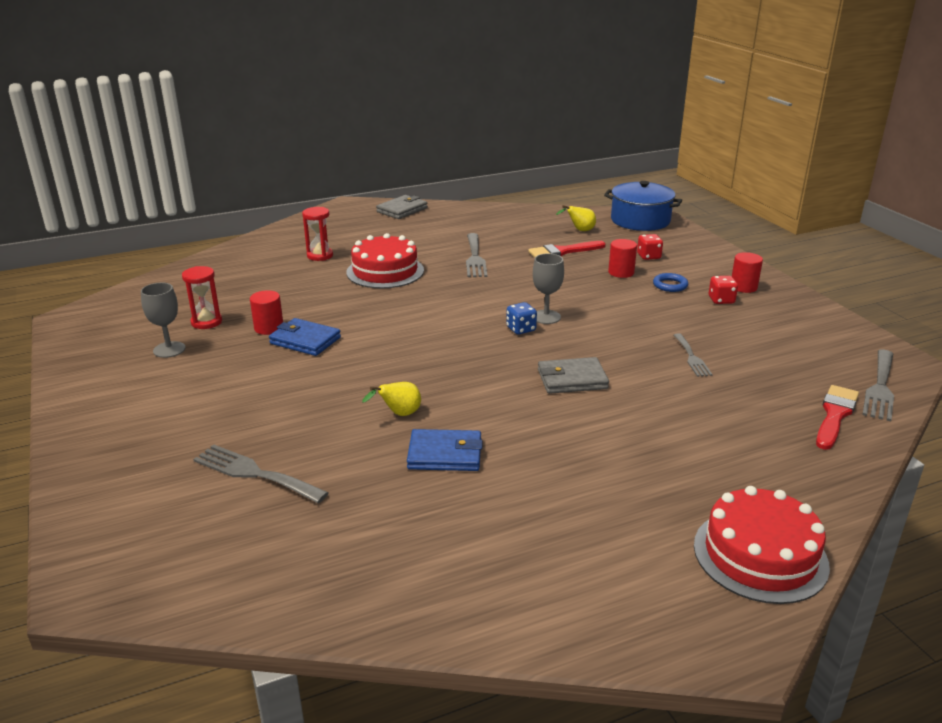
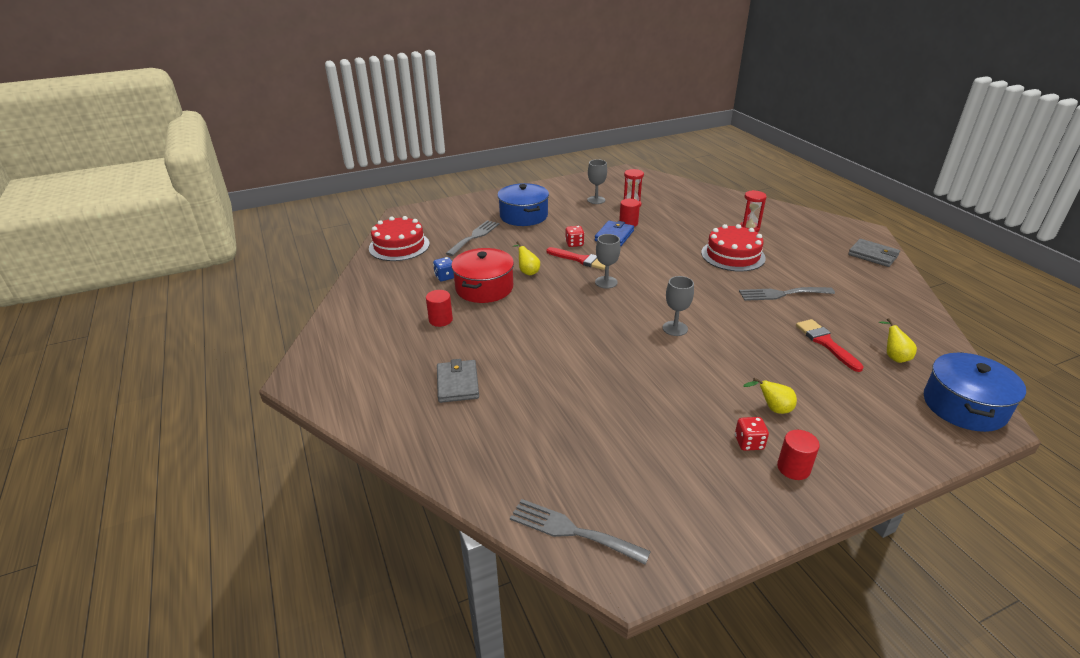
camera: 90 degrees right, 5 degrees up
(192, 420) = (523, 216): none -> blue pot
(439, 352) = (606, 282): none -> grey goblet
(445, 454) = (484, 288): blue wallet -> red pot
(521, 329) = (649, 316): blue dice -> blue dice (445, 277)
(572, 379) = (574, 337): grey wallet -> grey wallet (457, 384)
(621, 272) = (790, 377): red cylinder -> red cylinder (440, 320)
(648, 256) = (846, 401): red dice -> red dice (574, 244)
(670, 285) = (772, 409): blue ring -> yellow pear
(692, 357) = (617, 404): grey fork -> none
(760, 555) = (362, 399): red cake -> red cake (399, 246)
(835, 415) = (521, 480): red brush -> red brush (581, 260)

